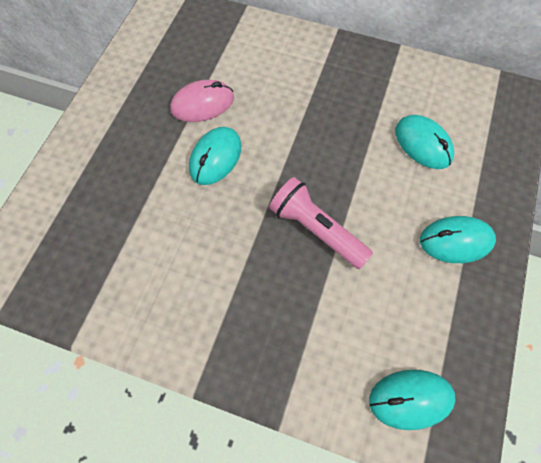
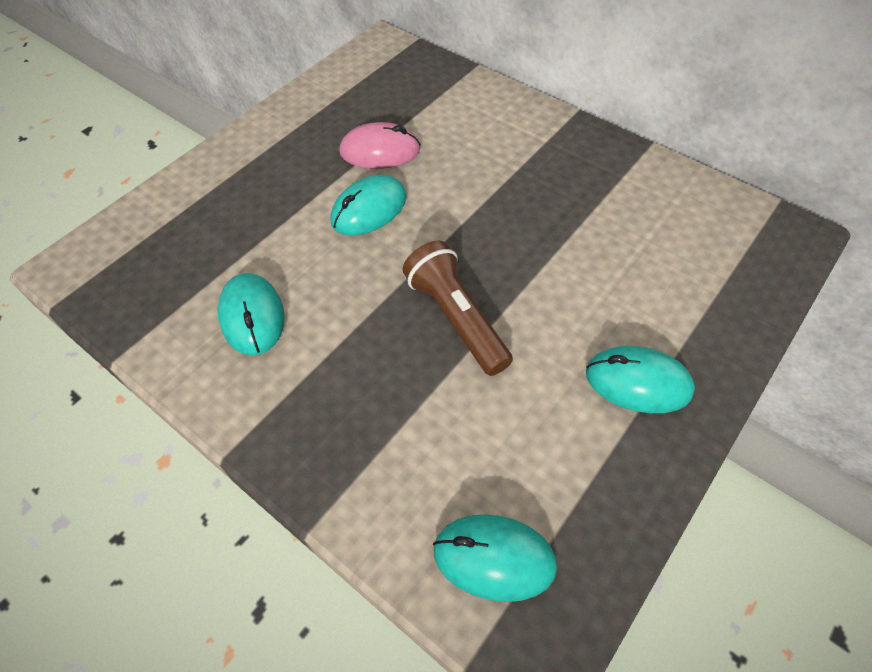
camera: 20 degrees right, 10 degrees down
(316, 229) = (456, 318): pink flashlight -> brown flashlight
(423, 144) = (638, 258): turquoise mouse -> turquoise mouse (252, 316)

